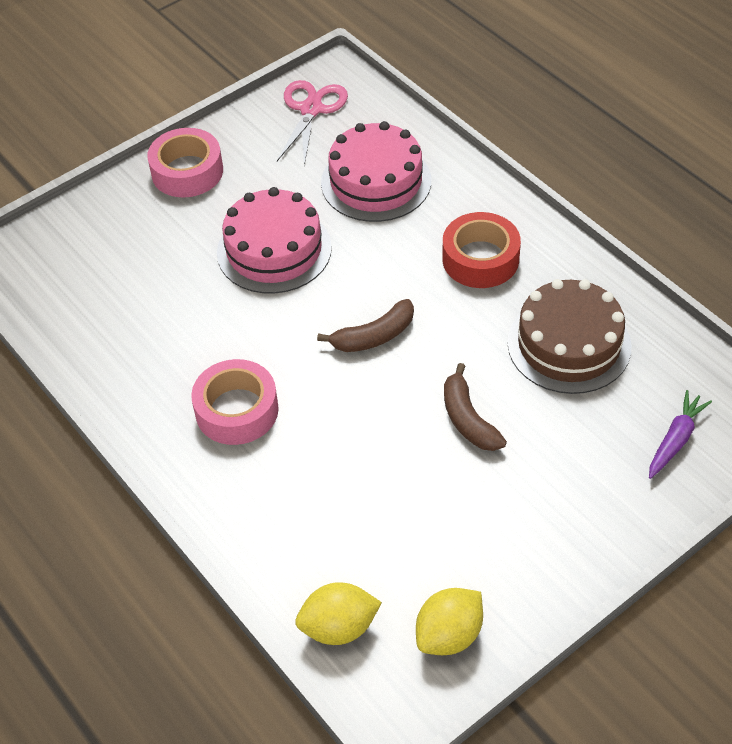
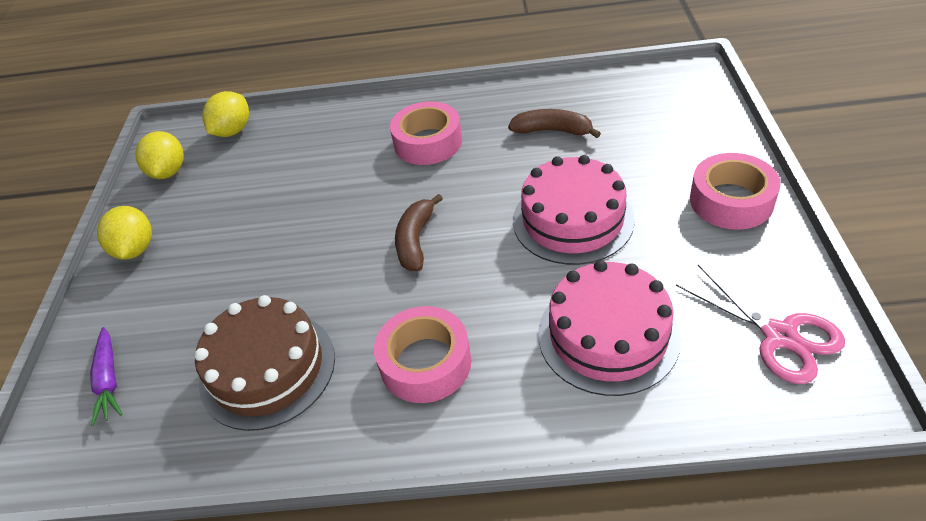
camera: 130 degrees right, 5 degrees down
(468, 419) = (283, 257): brown banana -> brown banana (553, 131)
(480, 259) = (425, 363): red tape -> pink tape
(562, 556) = (135, 249): none -> yellow lemon

